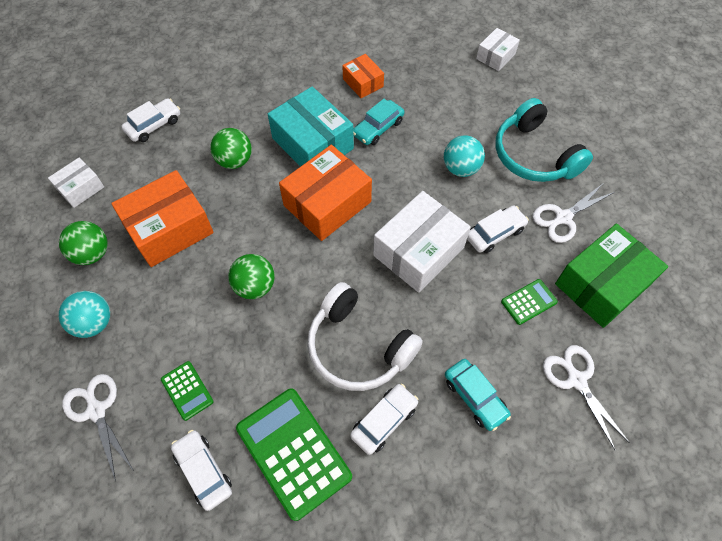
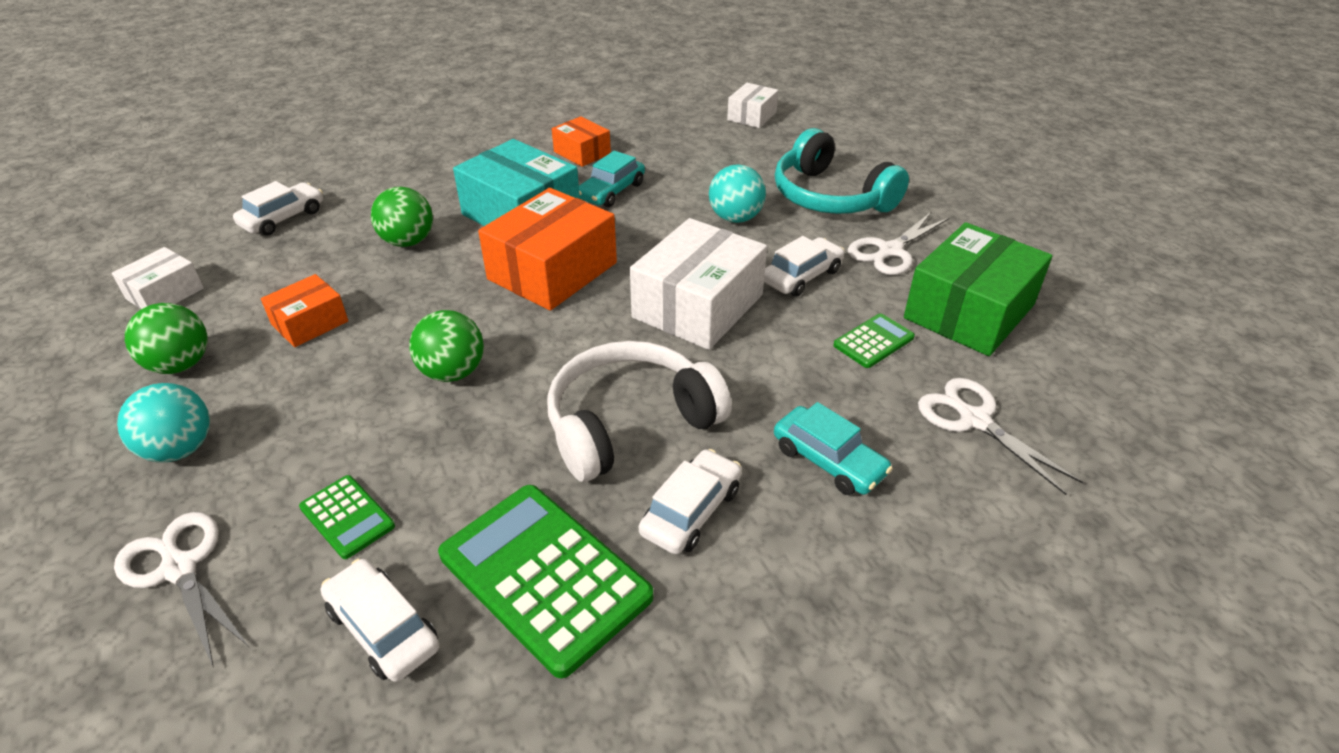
camera: 10 degrees left, 20 degrees down
(169, 229) = (310, 323): orange box -> orange box, size x0.54
(358, 347) = (630, 423): white headphones -> white headphones turned 120 degrees clockwise

